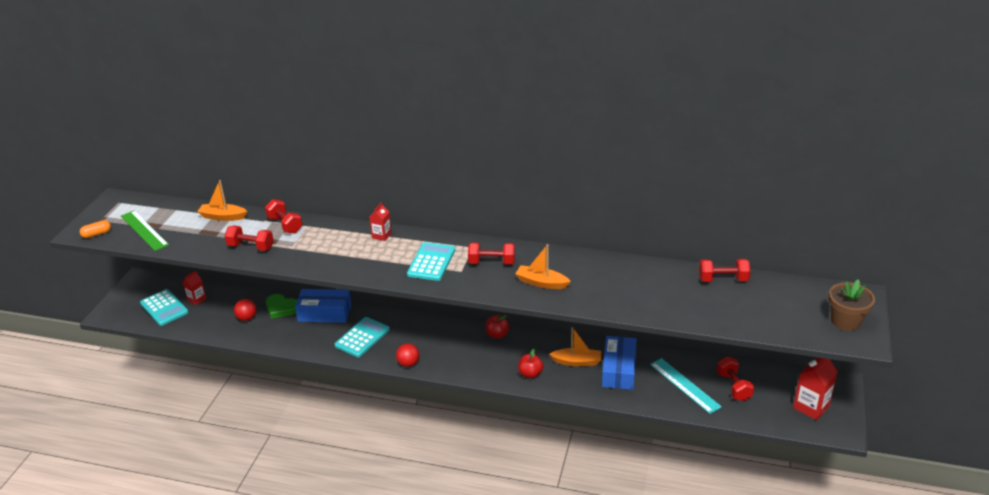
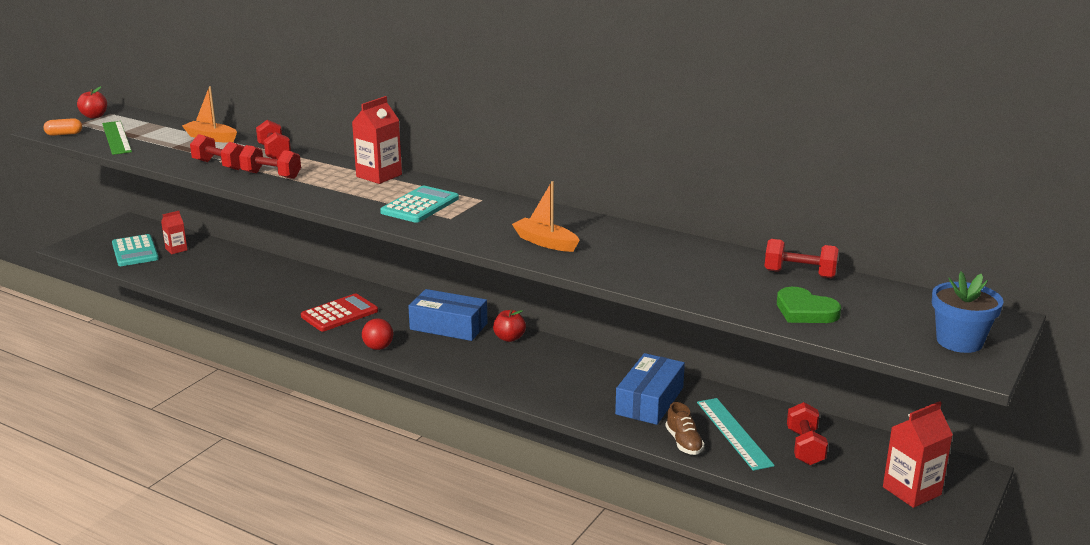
camera: 15 degrees right, 10 degrees down
(247, 318) = (219, 274): red ball -> none
(281, 308) = (265, 272): green heart -> green heart (805, 311)
(324, 313) = (311, 284): blue box -> blue box (448, 326)
(362, 337) = (339, 314): turquoise calculator -> red calculator
(381, 235) = (379, 176): red carton -> red carton, size x1.69
(492, 262) = (495, 216): red dumbbell -> red dumbbell (271, 175)
(530, 374) = (527, 384): red apple -> red apple (94, 116)
(577, 362) = (597, 382): orange boat -> none
(657, 400) = (684, 442): none -> brown shoe
(845, 321) = (959, 341): brown flower pot -> blue flower pot

